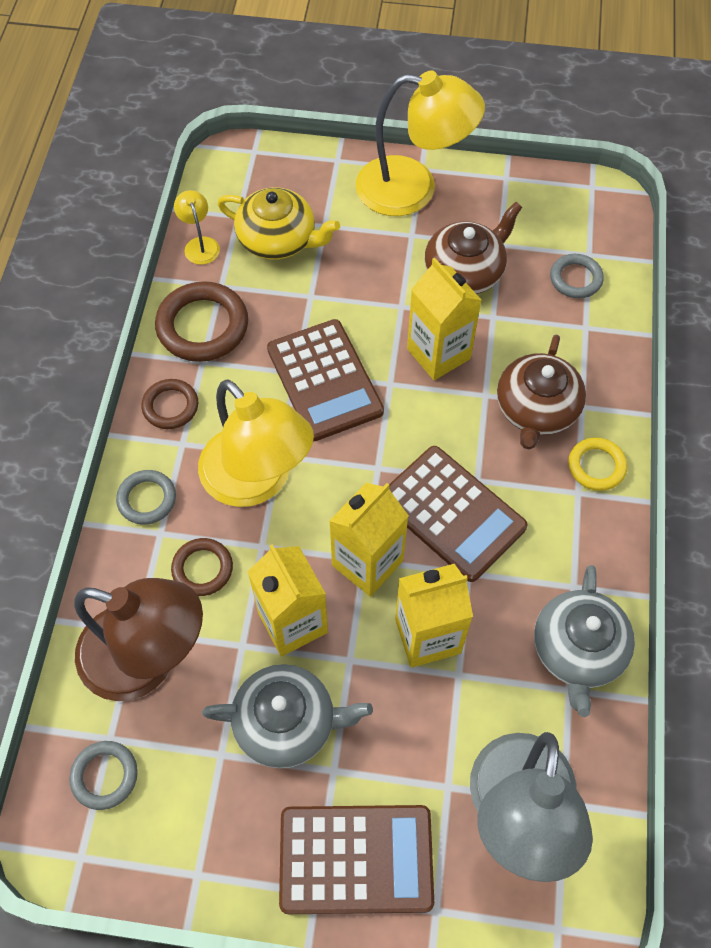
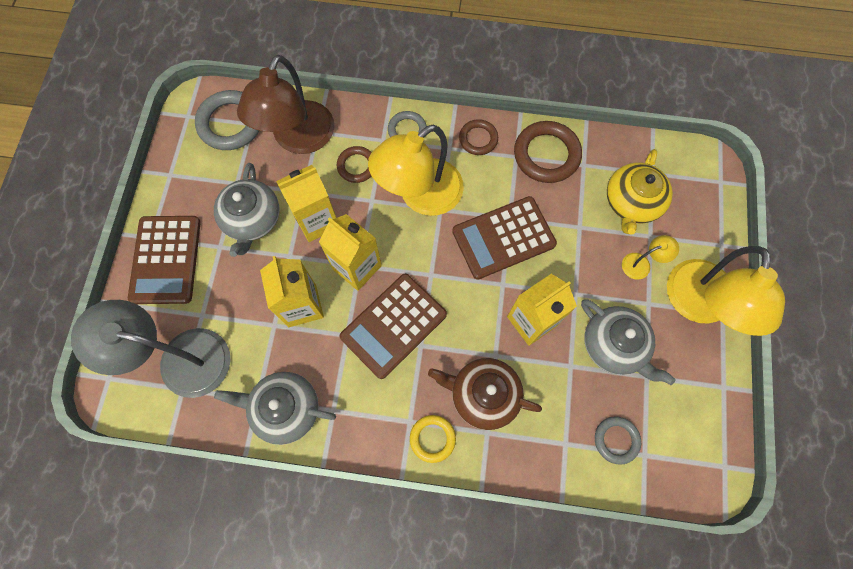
camera: 90 degrees right, 10 degrees up
(105, 776) = (230, 123): grey ring -> grey ring, size x1.70
(200, 244) = (621, 148): yellow lamp -> yellow lamp (641, 264)
(465, 272) = (614, 345): brown teapot -> grey teapot

